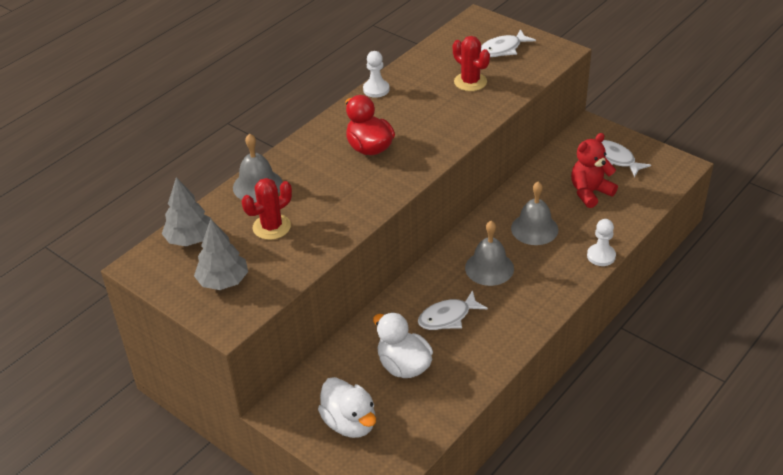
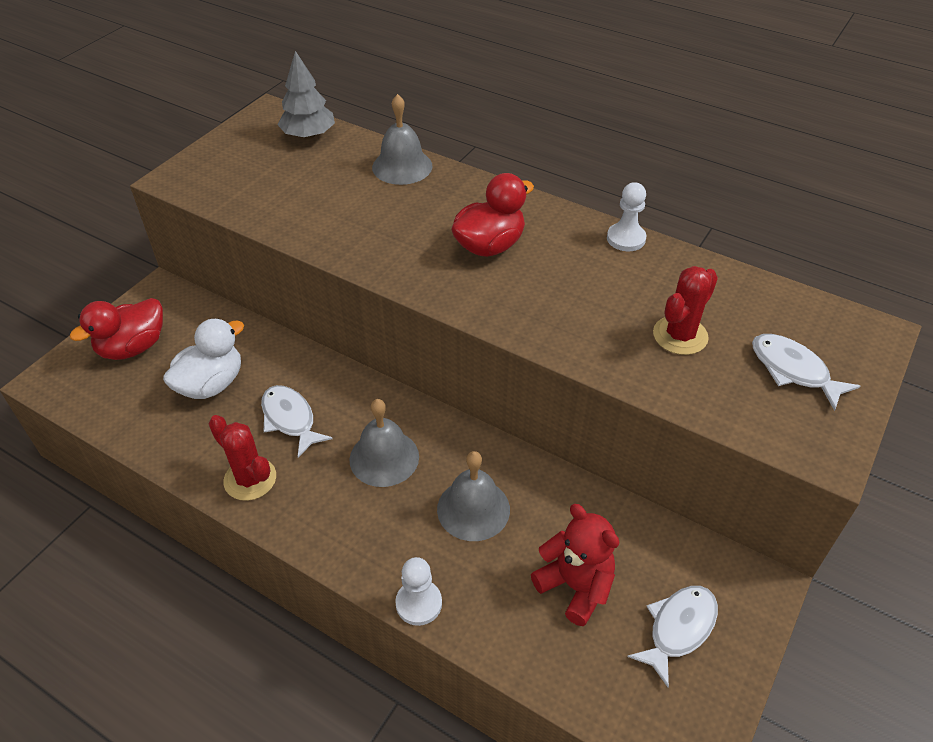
camera: 80 degrees right, 5 degrees up
(223, 281) = (239, 166): grey tree -> none
(271, 227) = (327, 186): red cactus -> red cactus (250, 479)
(350, 423) = (133, 347): white duck -> red duck

